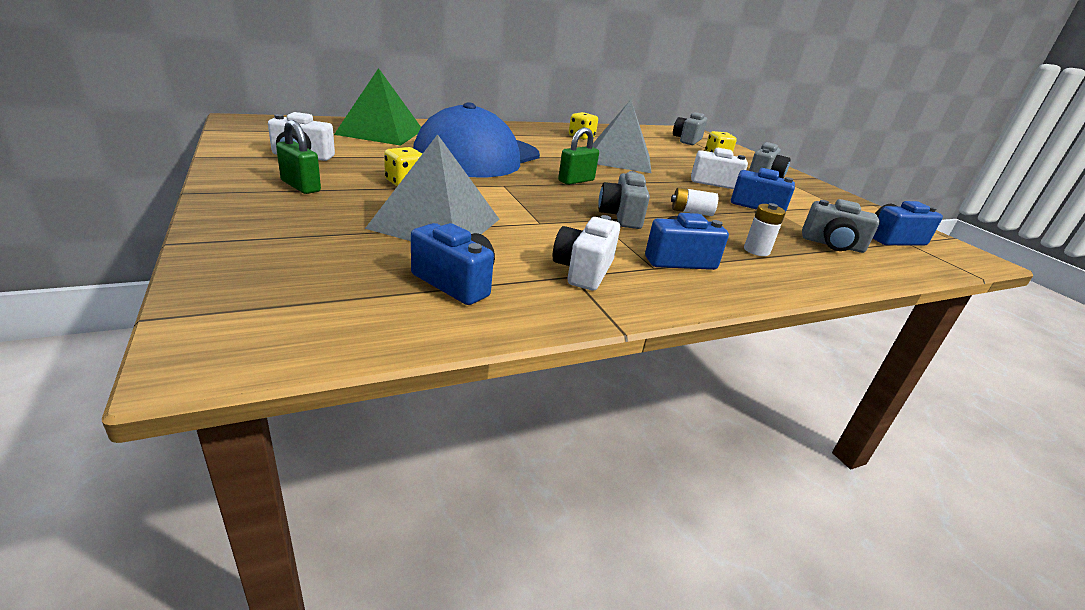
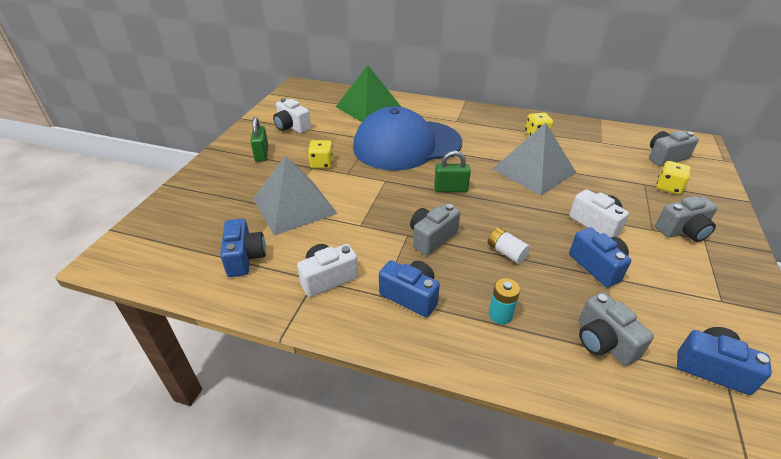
camera: 45 degrees right, 10 degrees up
(756, 250) = (500, 315): white battery -> turquoise battery

